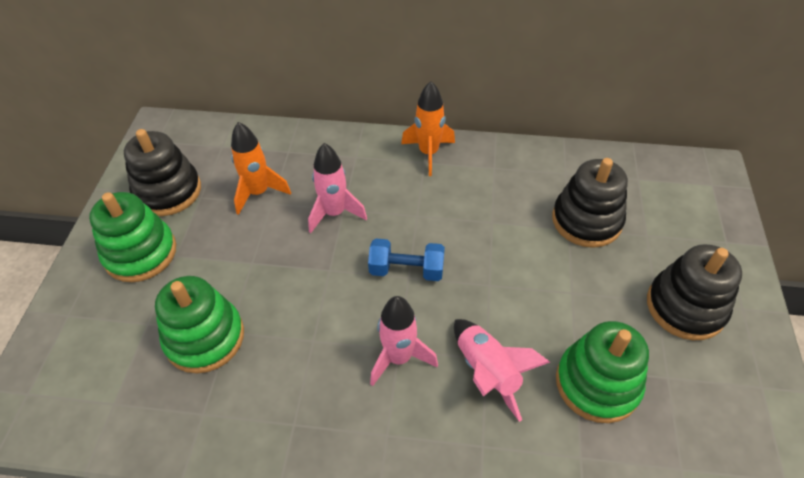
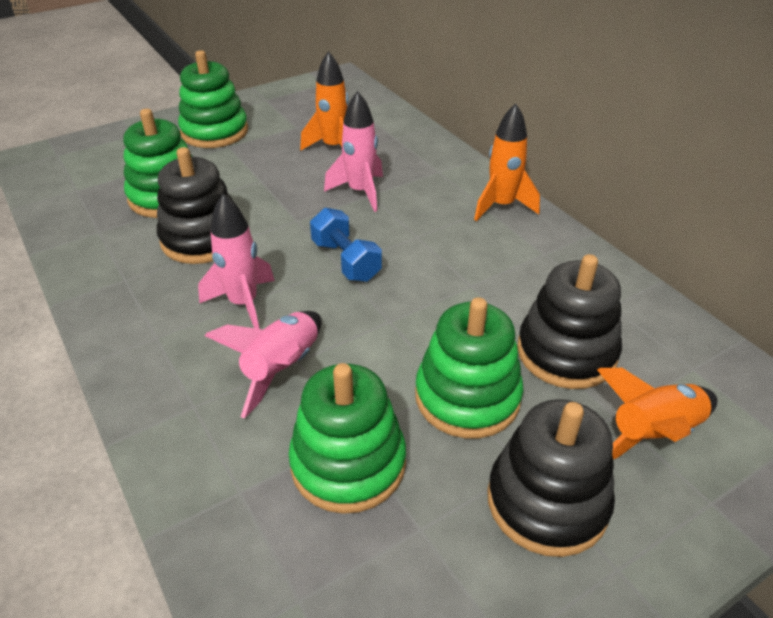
camera: 50 degrees right, 10 degrees down
(168, 191) = (284, 112): black stacking toy -> black stacking toy (202, 239)
(586, 290) = (467, 397): none -> green stacking toy
(671, 230) = (652, 434): none -> orange rocket

